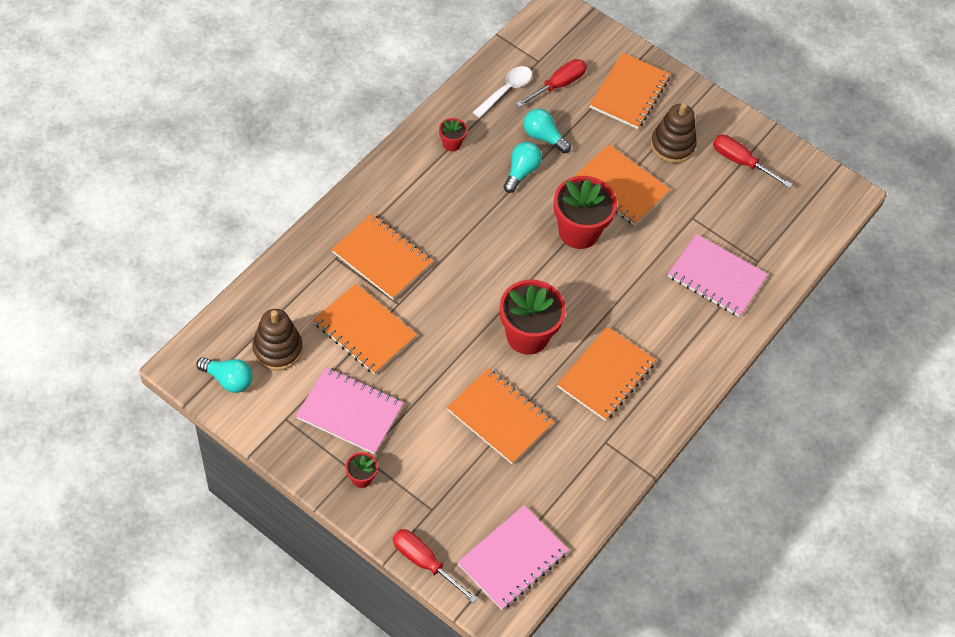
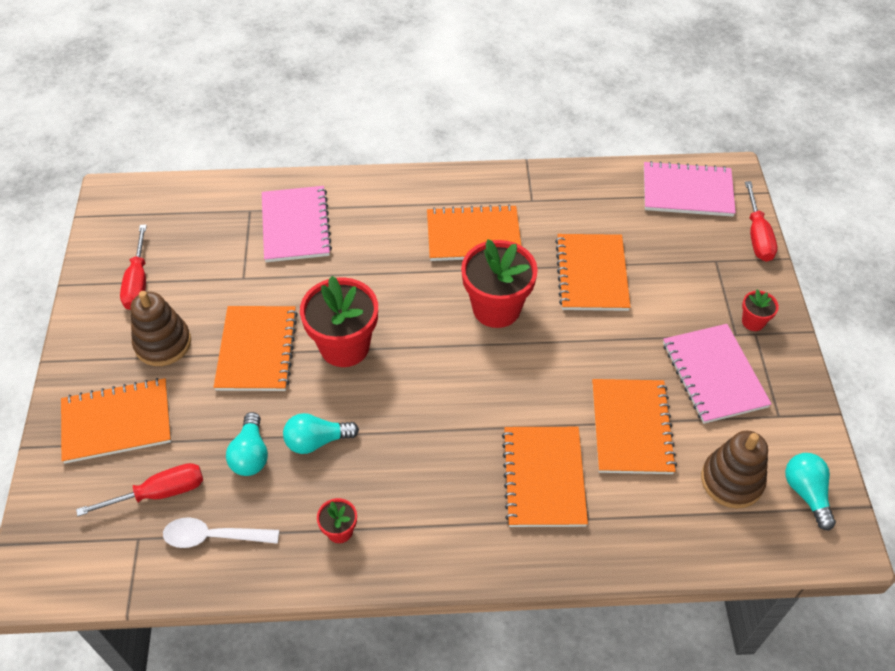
camera: 125 degrees left, 5 degrees down
(558, 85) = (160, 493): red screwdriver -> red screwdriver turned 150 degrees clockwise

